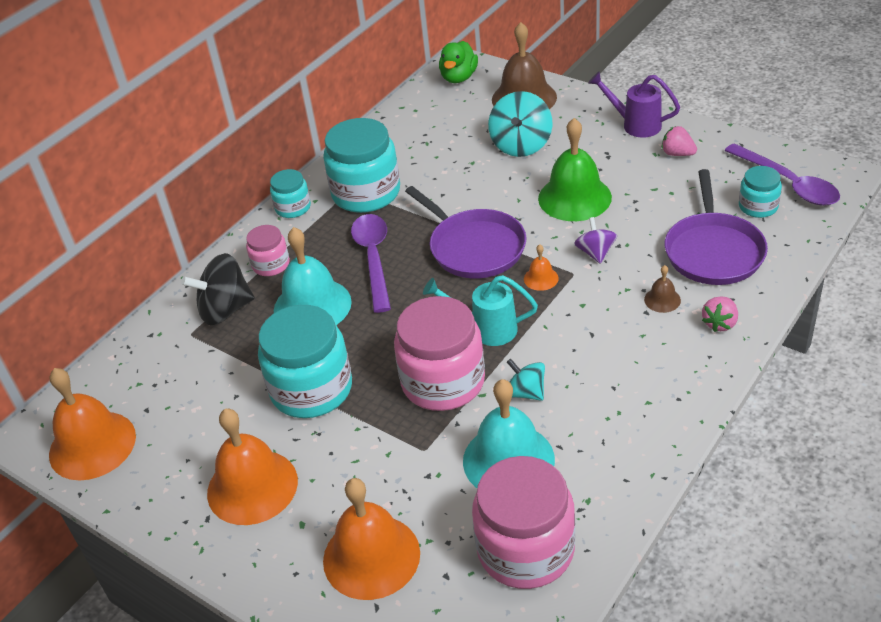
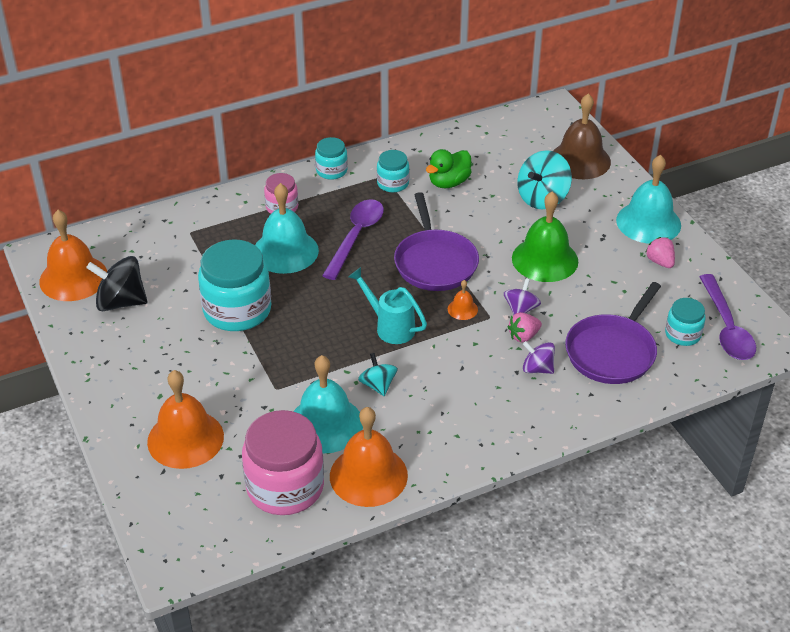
camera: 25 degrees right, 0 degrees up
(225, 310) = (225, 226): black spinning top -> black spinning top (121, 302)
(252, 486) = (148, 356): orange bell -> orange bell (368, 475)
(366, 193) = (393, 183): turquoise jar -> turquoise jar, size x0.52
(443, 382) = (328, 349): pink jar -> none
(459, 77) = (544, 120): green duck -> green duck (449, 182)
(635, 125) = (648, 222): purple watering can -> turquoise bell
(662, 300) = (537, 368): brown bell -> purple spinning top
(720, 323) = (563, 407): pink strawberry -> pink strawberry (523, 336)

